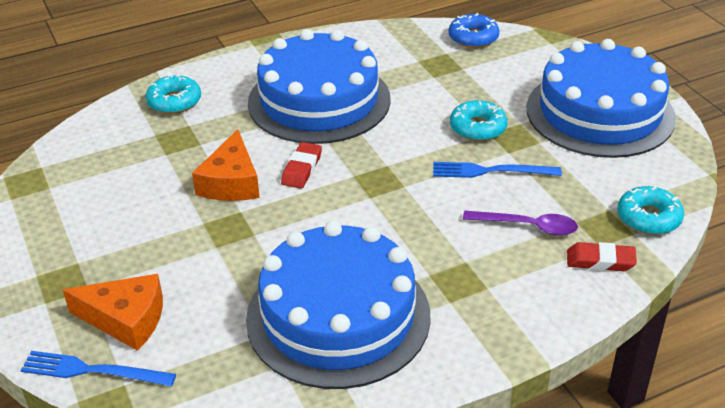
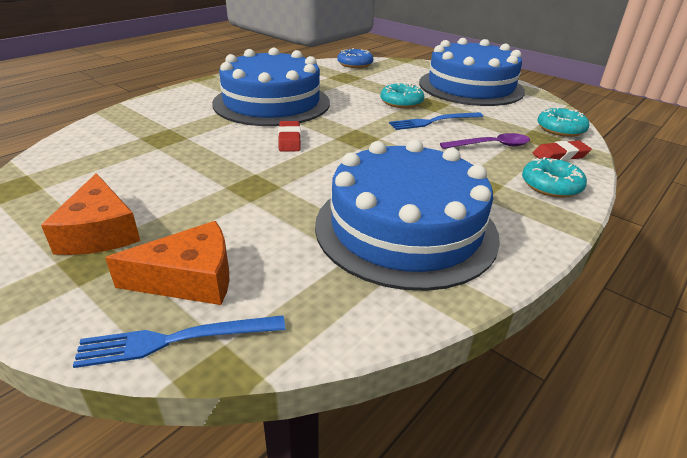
camera: 25 degrees left, 5 degrees down
(174, 101) = (146, 117): turquoise donut -> turquoise donut (551, 185)
(231, 182) = (233, 156): orange cheese -> orange cheese (100, 232)

